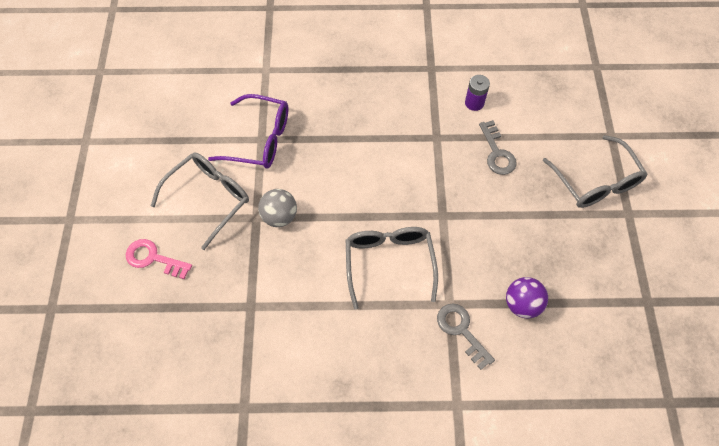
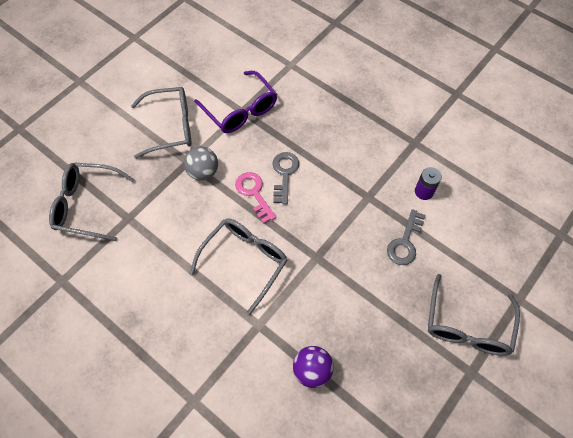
camera: 40 degrees right, 0 degrees up
(153, 258) = (102, 141): pink key -> pink key (254, 193)
(200, 324) = (87, 205): none -> grey glasses
(461, 331) = (248, 351): grey key -> grey key (284, 174)

